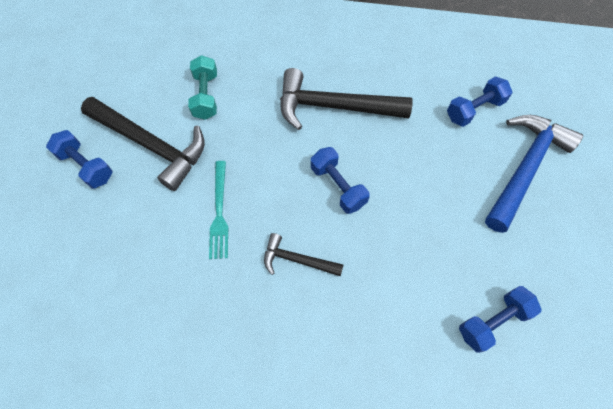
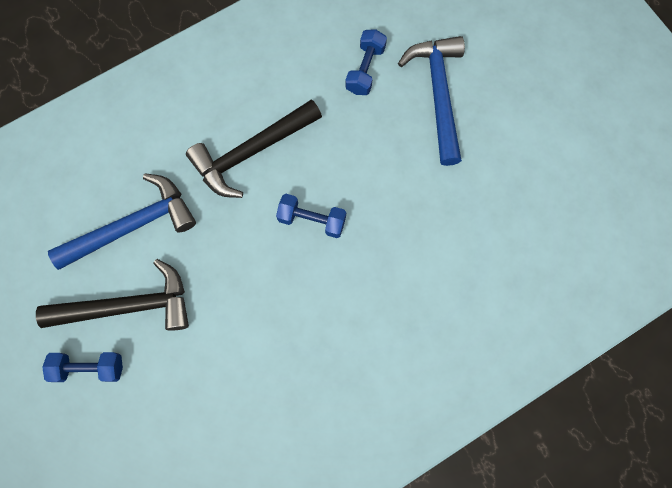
camera: 40 degrees left, 10 degrees up
(206, 96) = (132, 226): turquoise dumbbell -> blue hammer
(219, 212) = (238, 315): turquoise fork -> none
(297, 260) = (330, 302): black hammer -> none
(492, 321) = (497, 236): blue dumbbell -> none

